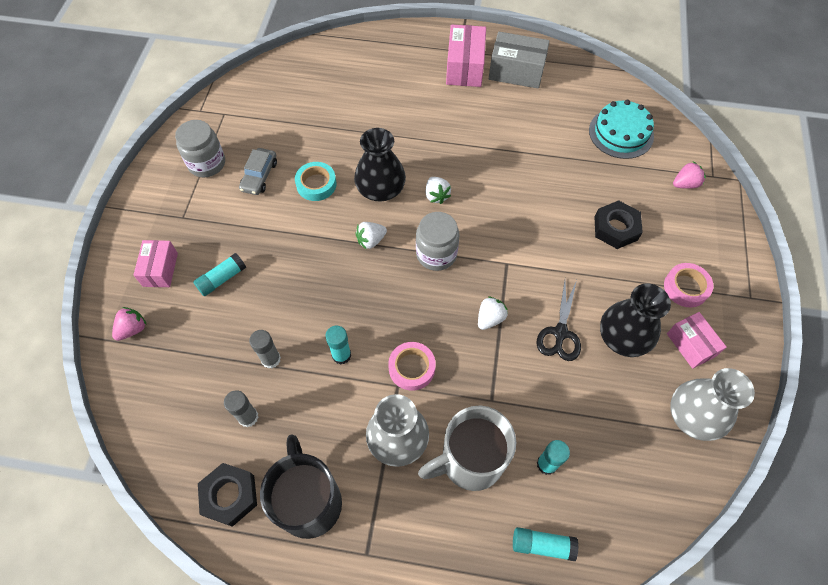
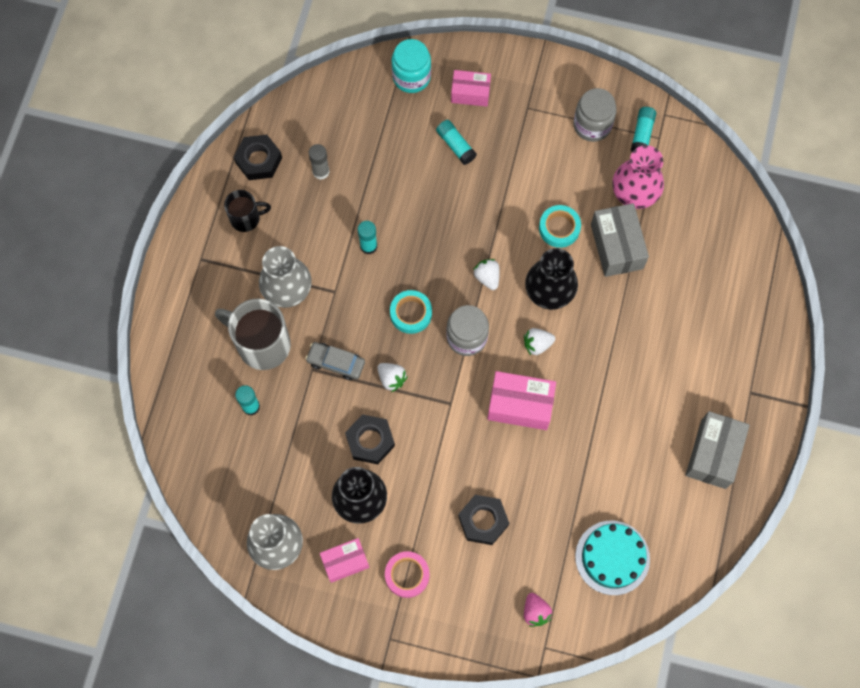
camera: 95 degrees right, 10 degrees up
(133, 329) = (411, 77): pink strawberry -> turquoise jar
(259, 176) = (573, 174): grey car -> grey car (336, 363)
(271, 359) = (371, 188): grey glue stick -> none
(278, 129) = (635, 191): none -> pink vase
(309, 501) = (246, 218): black mug -> black mug, size x0.58
(333, 140) = (616, 246): none -> grey box
(412, 368) = (350, 304): pink tape -> none
(416, 306) = (411, 313): none -> turquoise tape
(464, 67) = (722, 395): pink box -> pink box (520, 405)
(470, 460) = (262, 344): grey mug -> grey mug turned 45 degrees counterclockwise
(542, 545) = (188, 392): turquoise glue stick -> turquoise glue stick (642, 134)
(560, 333) = (370, 441): black scissors -> black nut

